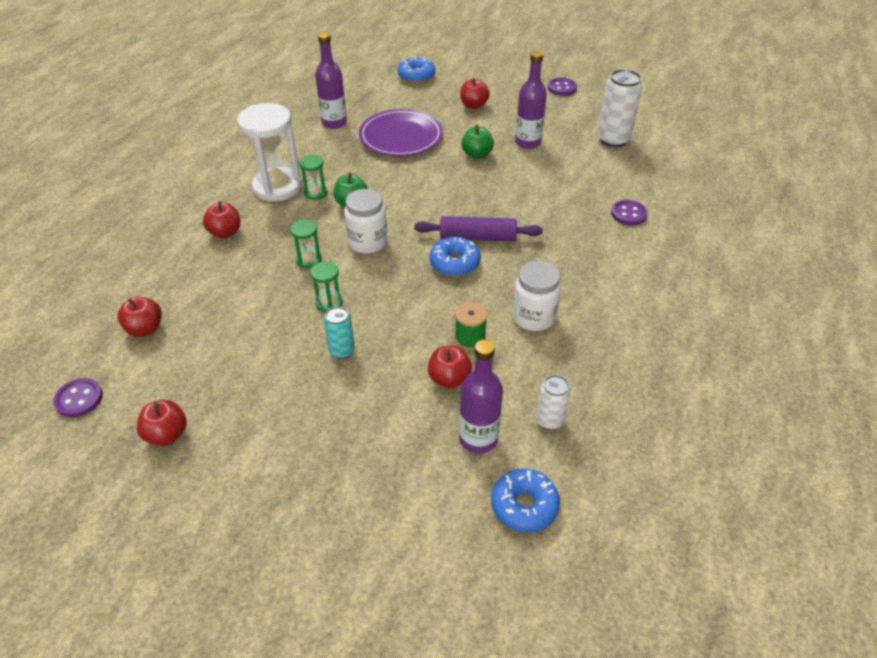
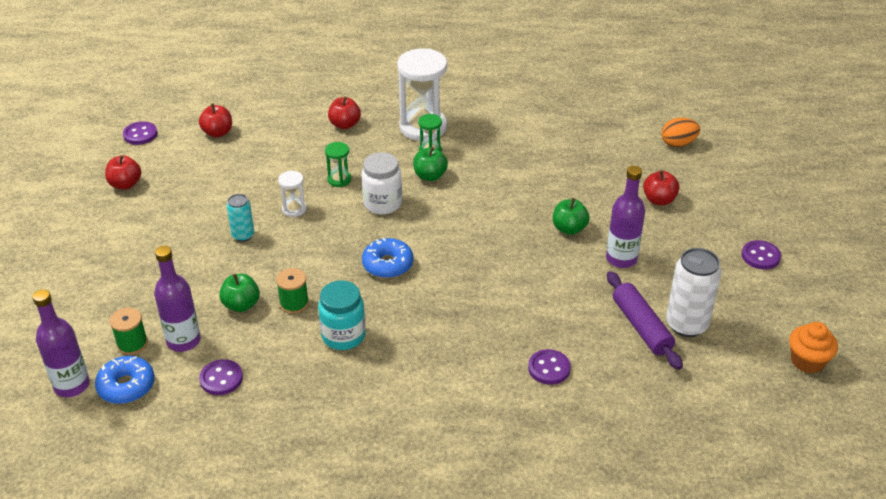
camera: 65 degrees right, 5 degrees down
(329, 302) = (294, 209): green hourglass -> white hourglass
(334, 123) = (545, 122): purple bottle -> purple bottle (72, 385)
(401, 136) = (558, 170): purple plate -> none
(416, 76) = (678, 144): blue donut -> orange egg
(449, 378) = (241, 305): red apple -> green apple
(459, 486) = (132, 344): none -> green spool
(477, 237) = (434, 268): purple rolling pin -> purple rolling pin (641, 327)
(533, 317) = (343, 336): white jar -> turquoise jar
(549, 420) = (221, 379): white can -> purple button
(670, 107) = (807, 361): none -> orange cupcake

